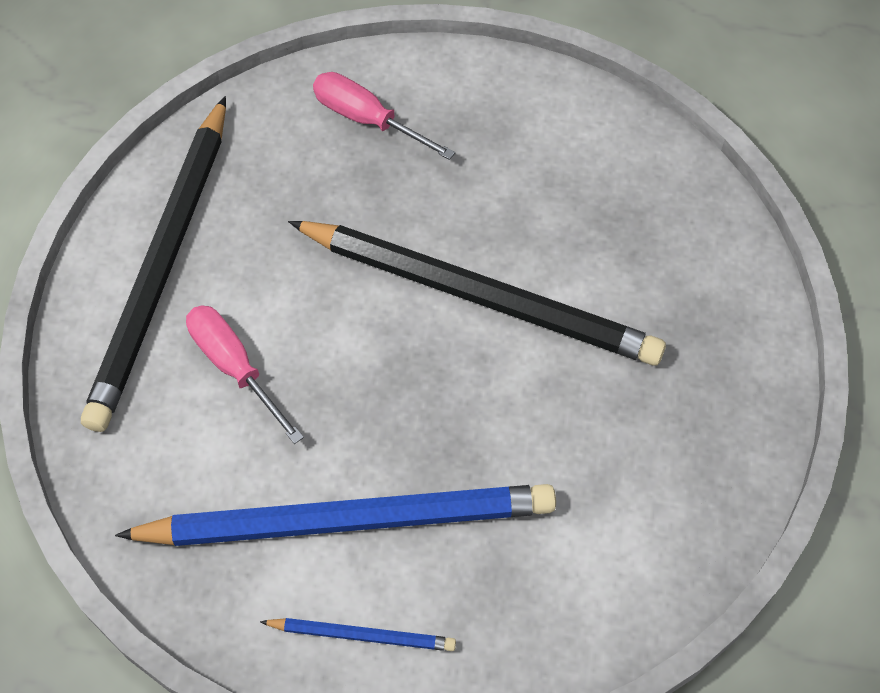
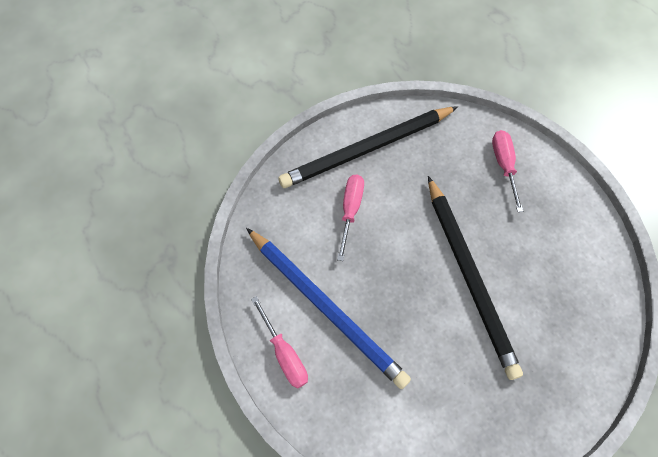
camera: 50 degrees right, 5 degrees up
(362, 635) = (284, 353): blue pencil -> pink screwdriver

